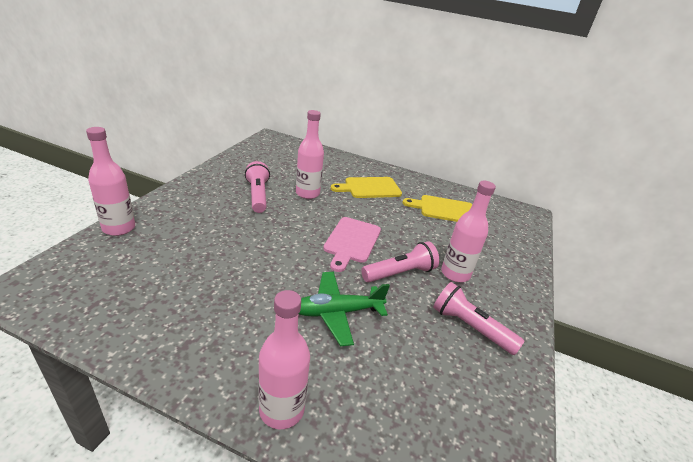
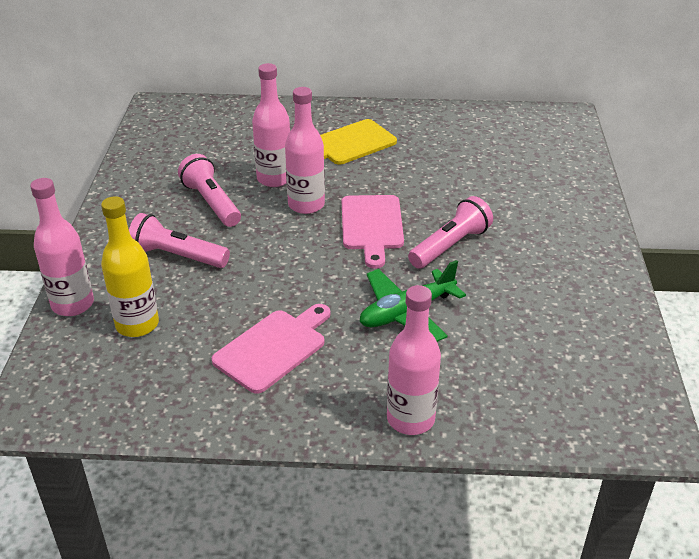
camera: 15 degrees left, 5 degrees up
(145, 255) = (137, 324): none -> yellow bottle
(220, 305) = (273, 348): none -> pink cutting board
(444, 209) = (460, 145): yellow cutting board -> none
(455, 274) = (512, 225): pink bottle -> pink bottle (306, 205)
(470, 327) = (555, 280): pink flashlight -> pink flashlight (177, 256)

